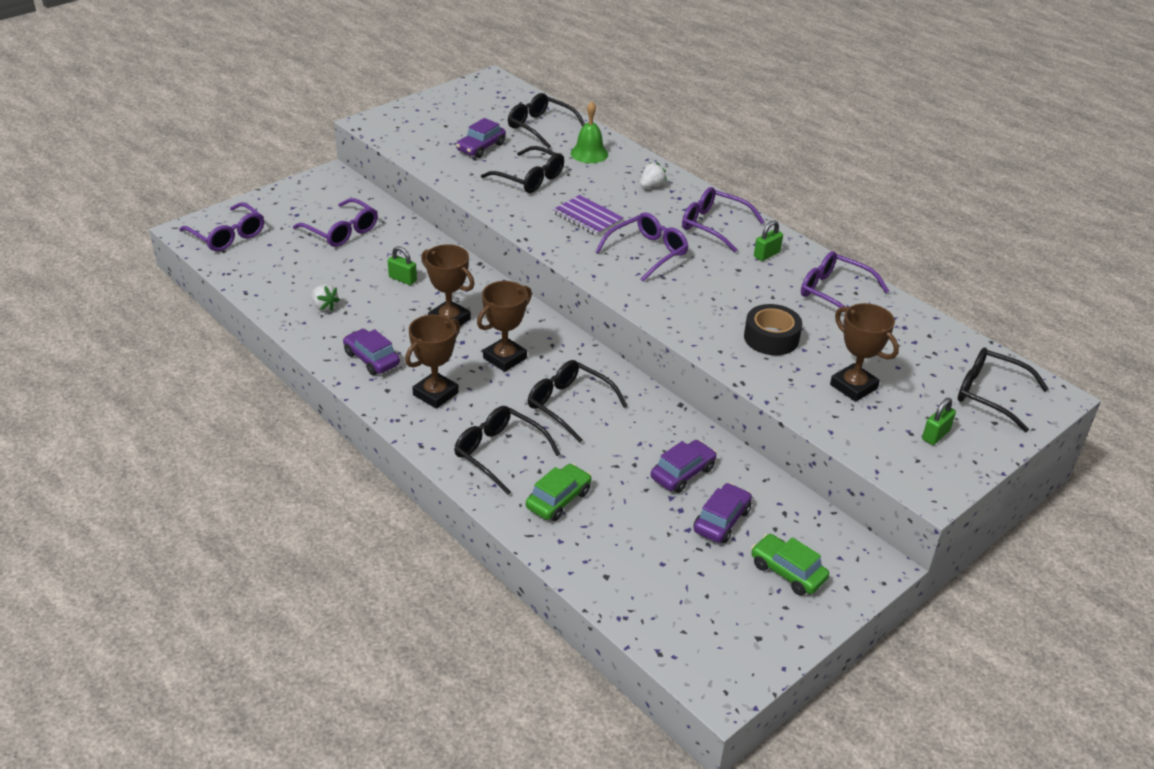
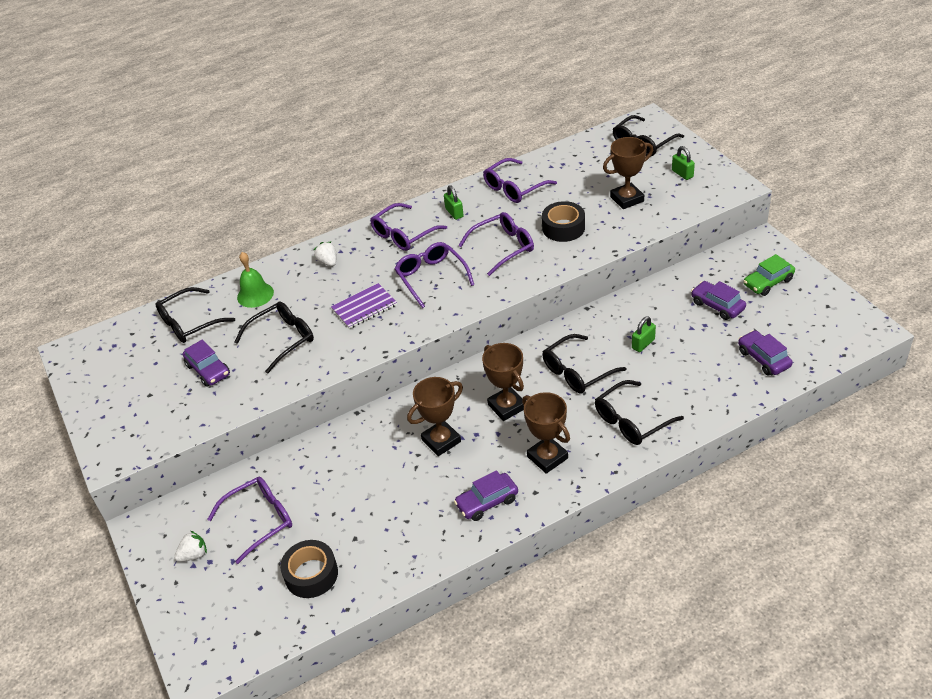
camera: 70 degrees left, 5 degrees up
(228, 236) = (227, 629): purple glasses -> purple glasses (503, 247)
(283, 268) = (311, 574): none -> black tape
(324, 306) = (392, 538): white strawberry -> white strawberry (194, 555)
(403, 279) = (364, 472): green padlock -> green padlock (643, 344)
(558, 499) = (689, 390): green car -> none
(682, 473) = (666, 318): purple car -> purple car (763, 358)

